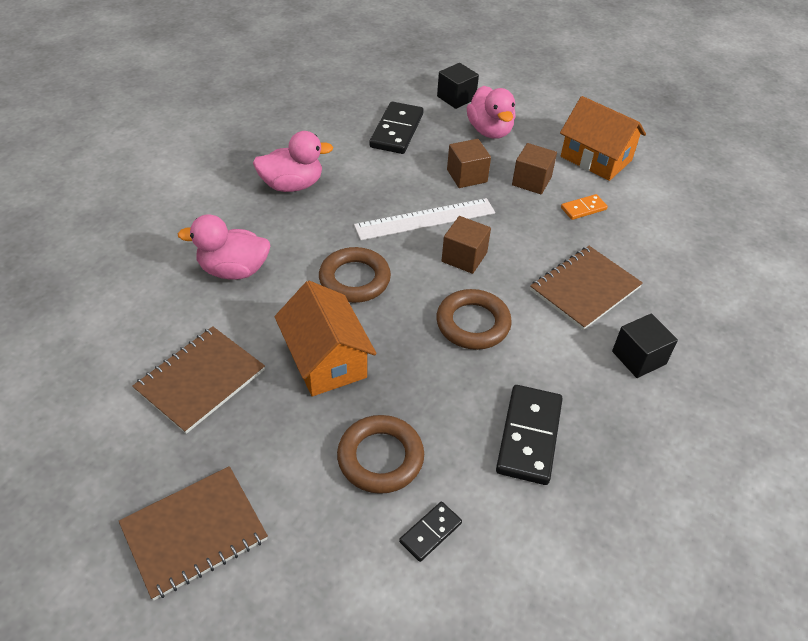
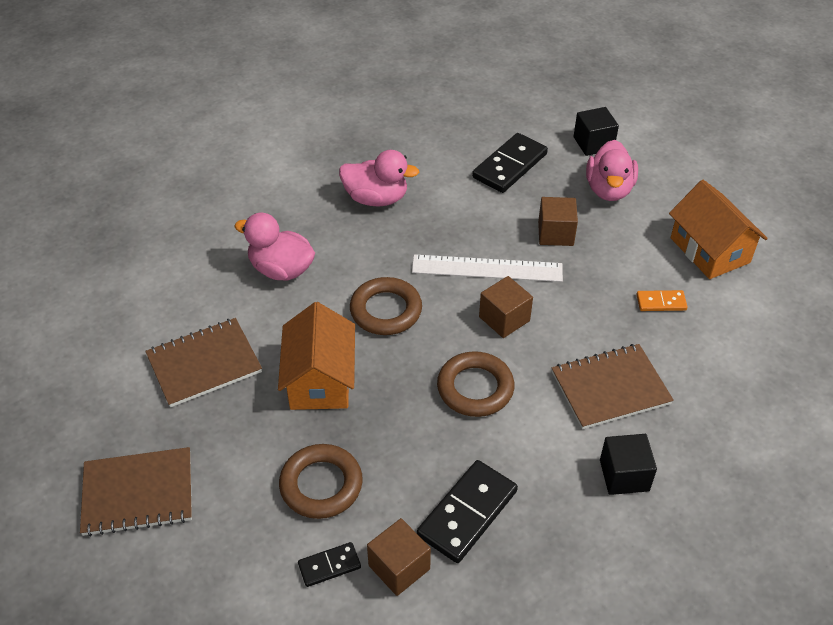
camera: 25 degrees right, 0 degrees up
(531, 181) = (622, 257): brown cube -> brown cube (399, 567)

